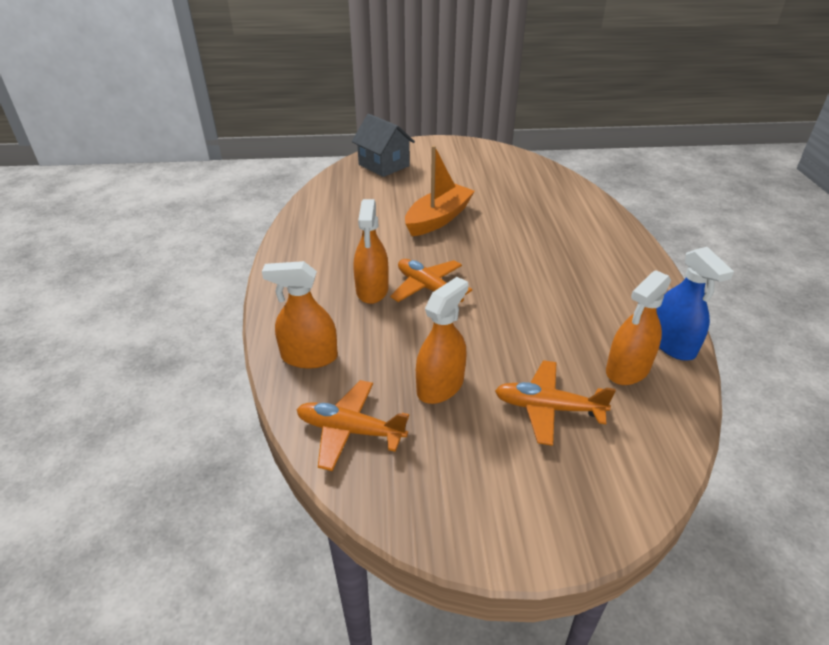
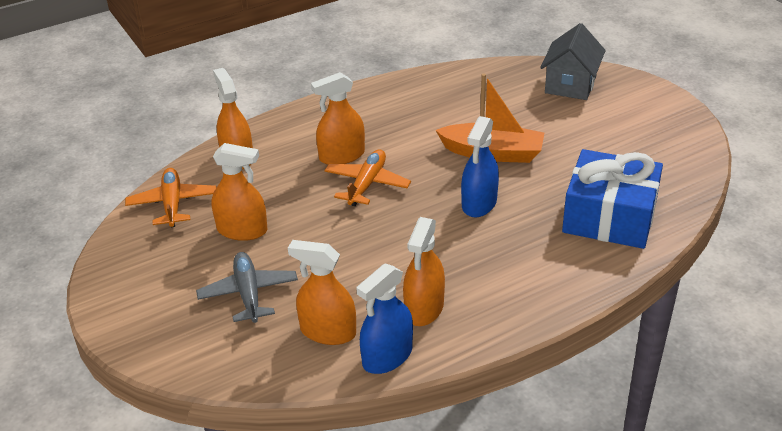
camera: 65 degrees right, 0 degrees up
(498, 243) = (479, 203): none -> blue spray bottle
(548, 408) = (248, 294): orange plane -> grey plane
(552, 200) = (609, 217): none -> blue gift
(617, 307) = (424, 308): none -> orange spray bottle

